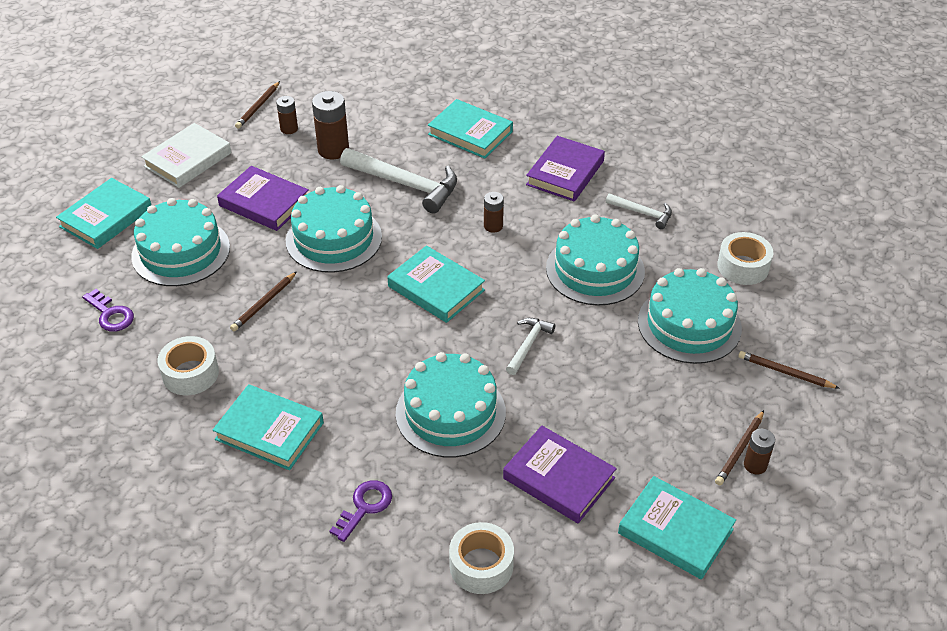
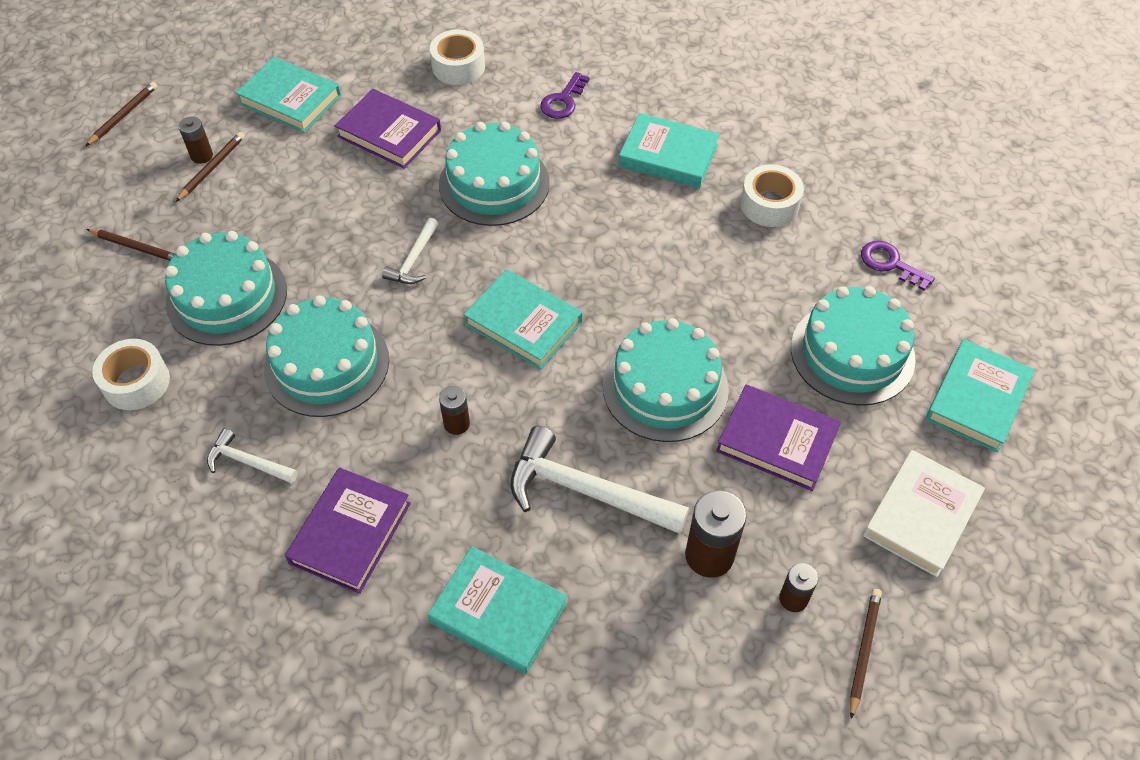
camera: 175 degrees right, 10 degrees up
(264, 303) = (722, 289): brown pencil -> brown pencil (124, 115)

